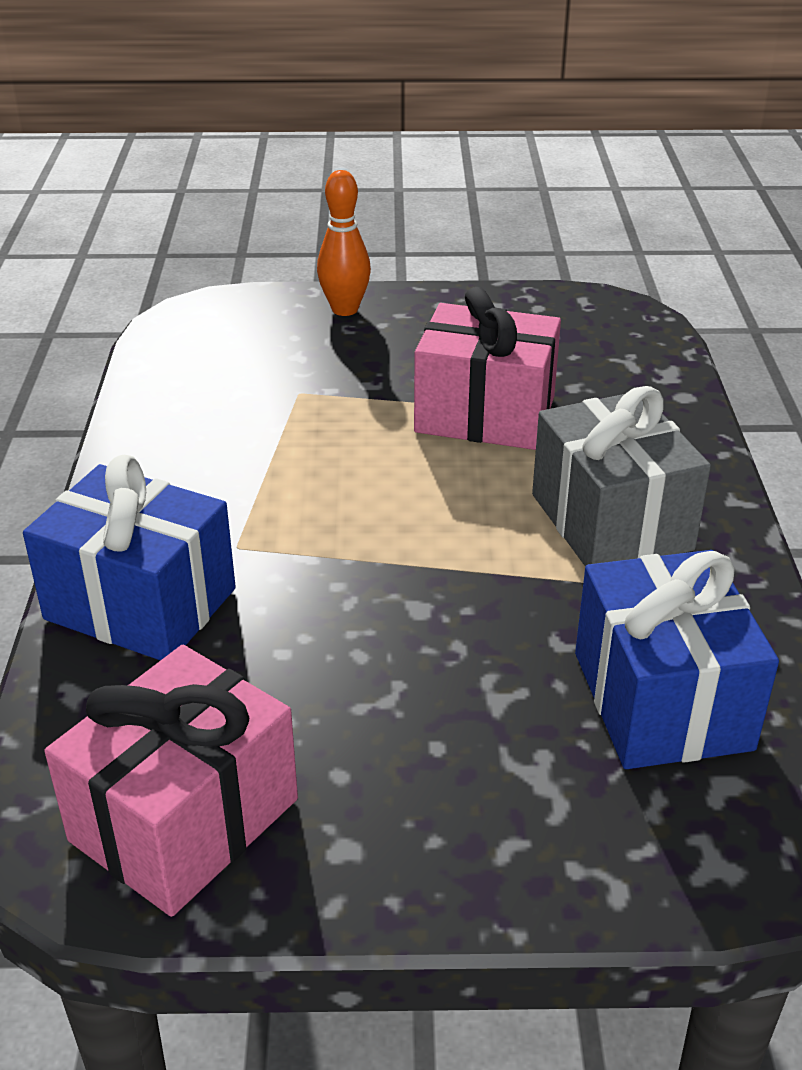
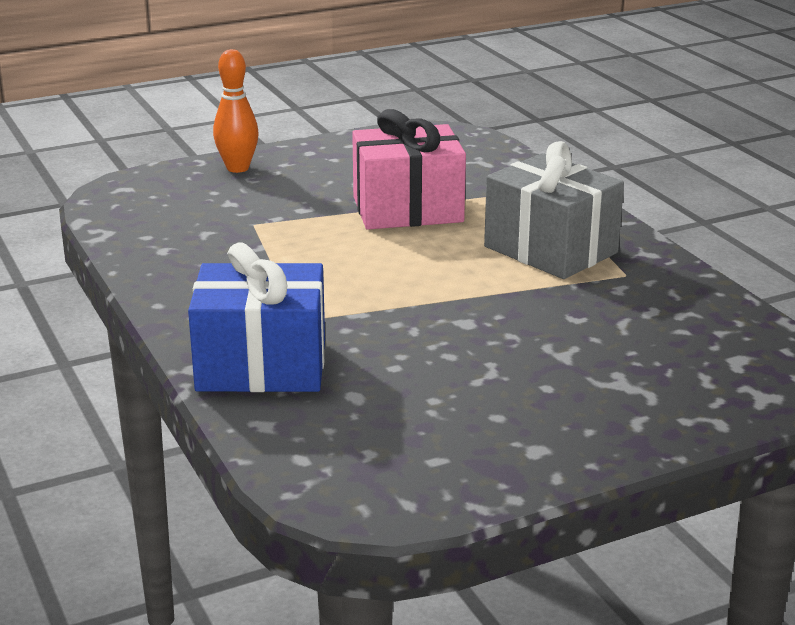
camera: 25 degrees left, 10 degrees down
(184, 819) = (416, 464): pink gift -> none
(662, 700) = (665, 330): blue gift -> none

